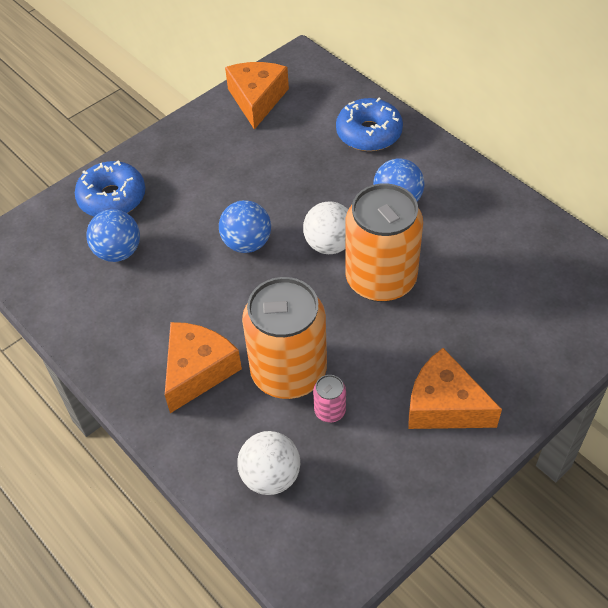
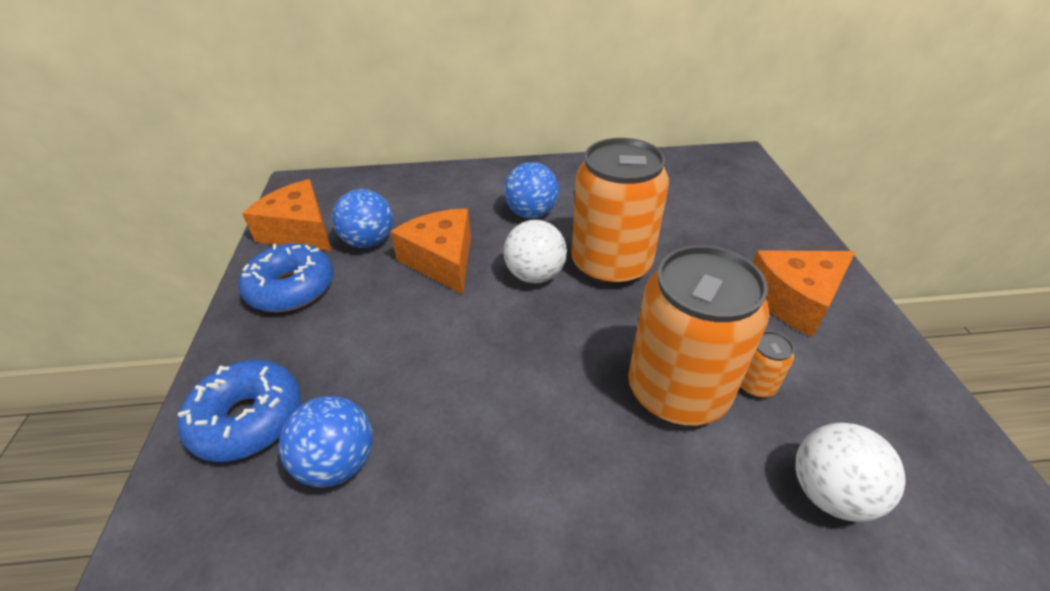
camera: 55 degrees left, 10 degrees down
(198, 371) = (612, 480): orange cheese -> orange cheese (442, 260)
(247, 243) = (467, 331): blue ball -> blue ball (369, 241)
(330, 411) = (755, 384): pink can -> orange can
(369, 133) = (437, 191): blue donut -> blue donut (291, 288)

